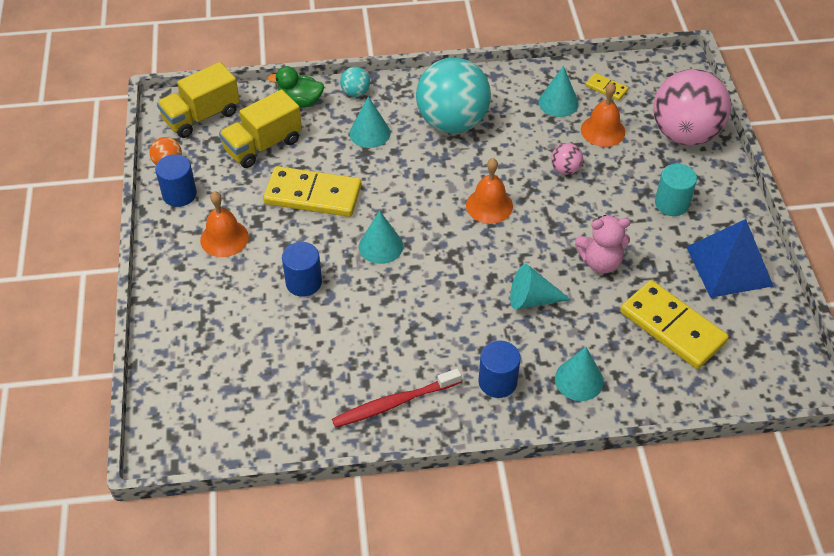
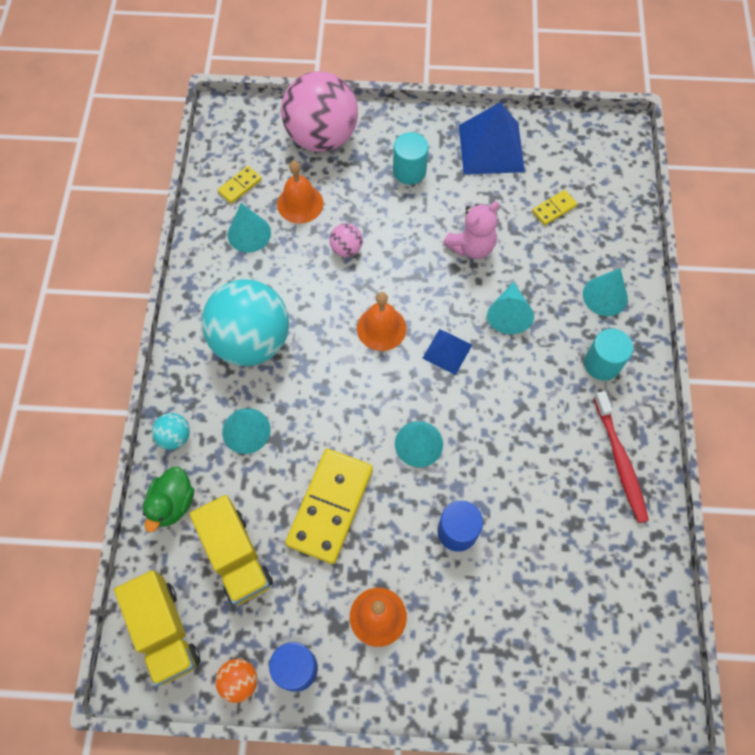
camera: 80 degrees left, 15 degrees up
(478, 256) = (447, 351): none -> blue pyramid
(497, 382) = (602, 364): blue cylinder -> turquoise cylinder
(600, 262) = (471, 246): pink teddy bear -> pink teddy bear turned 45 degrees clockwise
(672, 327) = (554, 209): yellow domino -> yellow domino, size x0.47

